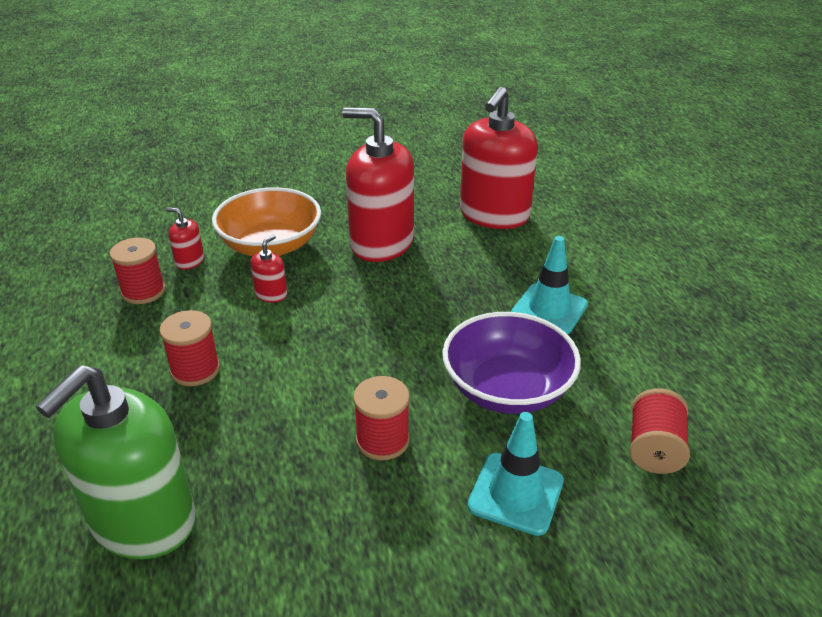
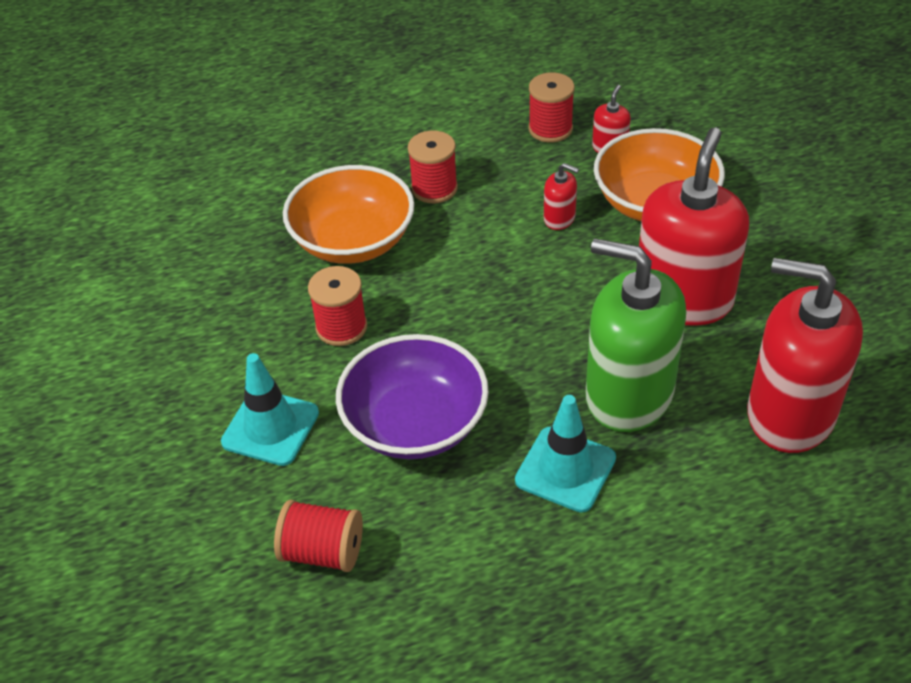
camera: 90 degrees right, 10 degrees up
(143, 521) = (261, 197): green soap dispenser -> green soap dispenser (629, 394)
(254, 432) = (353, 241): none -> orange bowl

